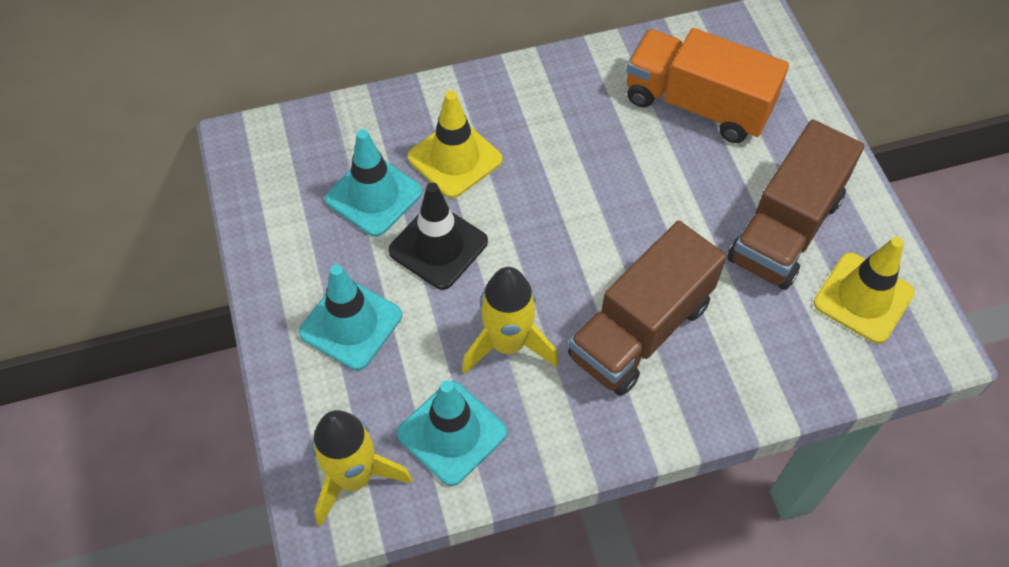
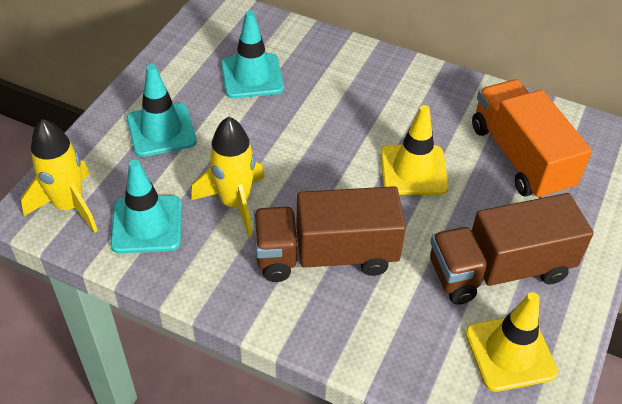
camera: 40 degrees right, 10 degrees down
(438, 246) = (257, 125): black traffic cone -> none
(455, 158) = (322, 87): yellow traffic cone -> yellow traffic cone (413, 170)

